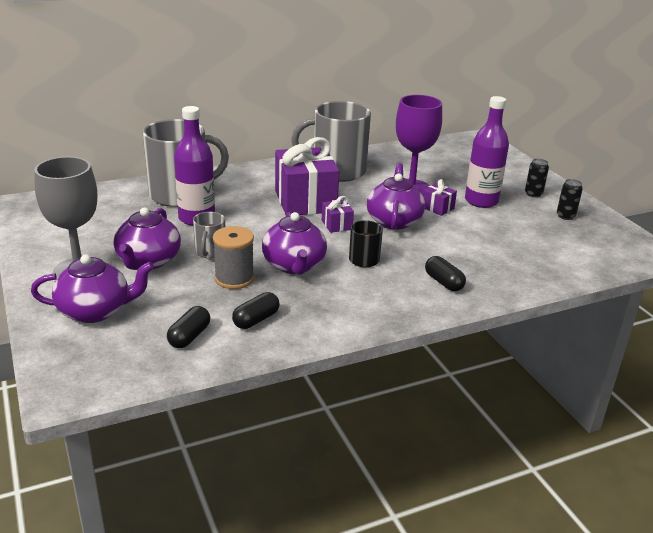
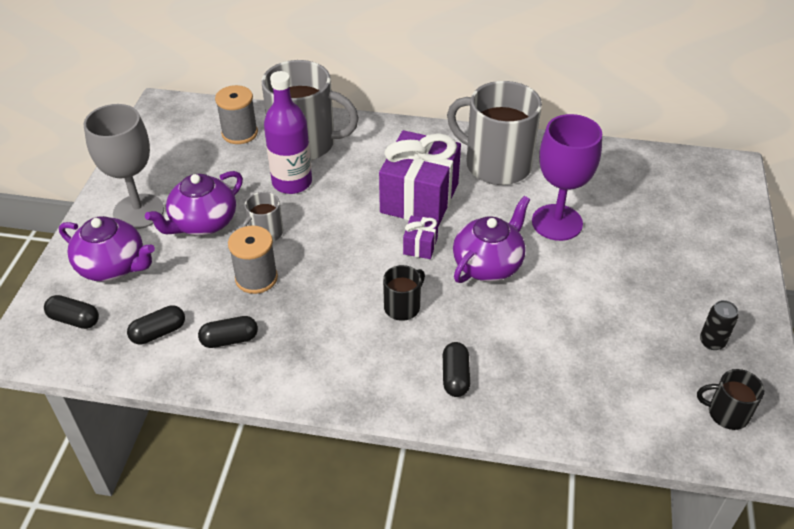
camera: 35 degrees right, 15 degrees up
(98, 355) = (74, 319): none -> black capsule
(116, 202) = (239, 133): none -> grey spool
(294, 265) = (326, 285): purple teapot -> none
(437, 208) = (558, 264): purple gift -> none
(481, 201) = (624, 274): purple bottle -> none
(533, 194) = (706, 289): black can -> none
(612, 244) = (726, 413): none -> black mug

